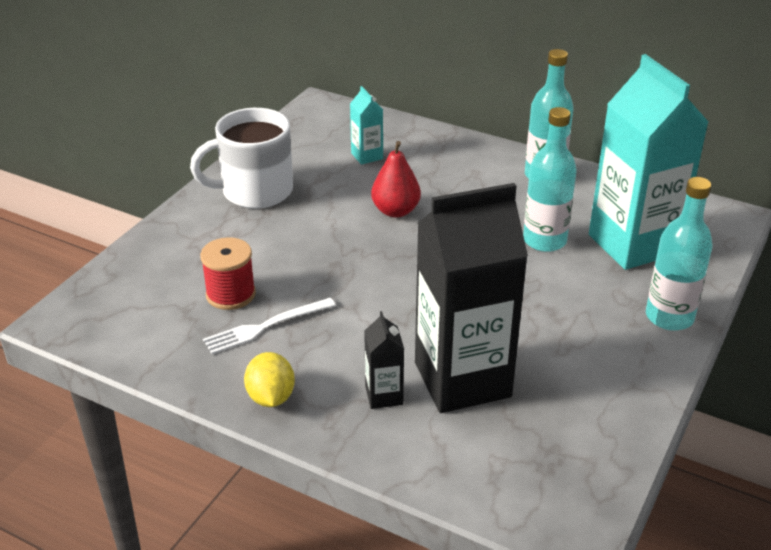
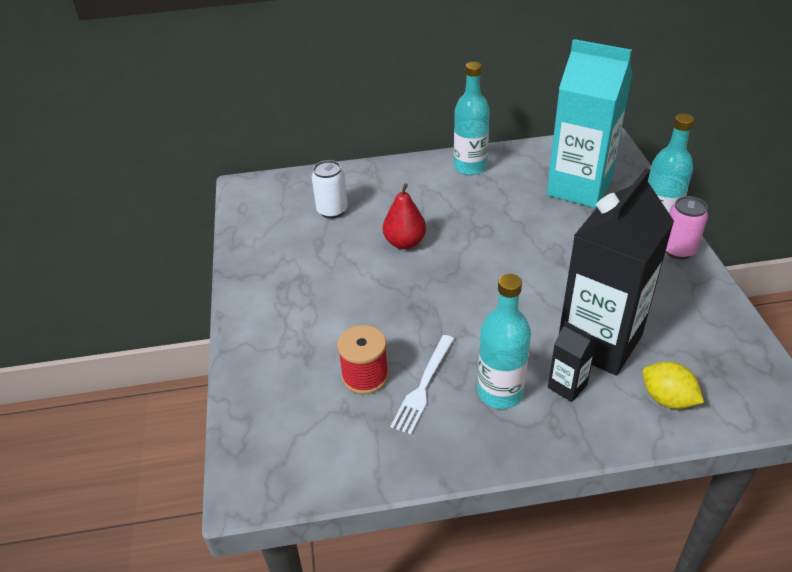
camera: 35 degrees left, 5 degrees up
(255, 191) = (280, 281): white mug -> none
(271, 397) = (496, 439): yellow lemon -> yellow lemon (667, 399)
(367, 156) = (332, 210): turquoise carton -> white can
(544, 240) = (526, 213): turquoise bottle -> turquoise bottle (500, 392)
(661, 349) = (678, 250): none -> pink can

